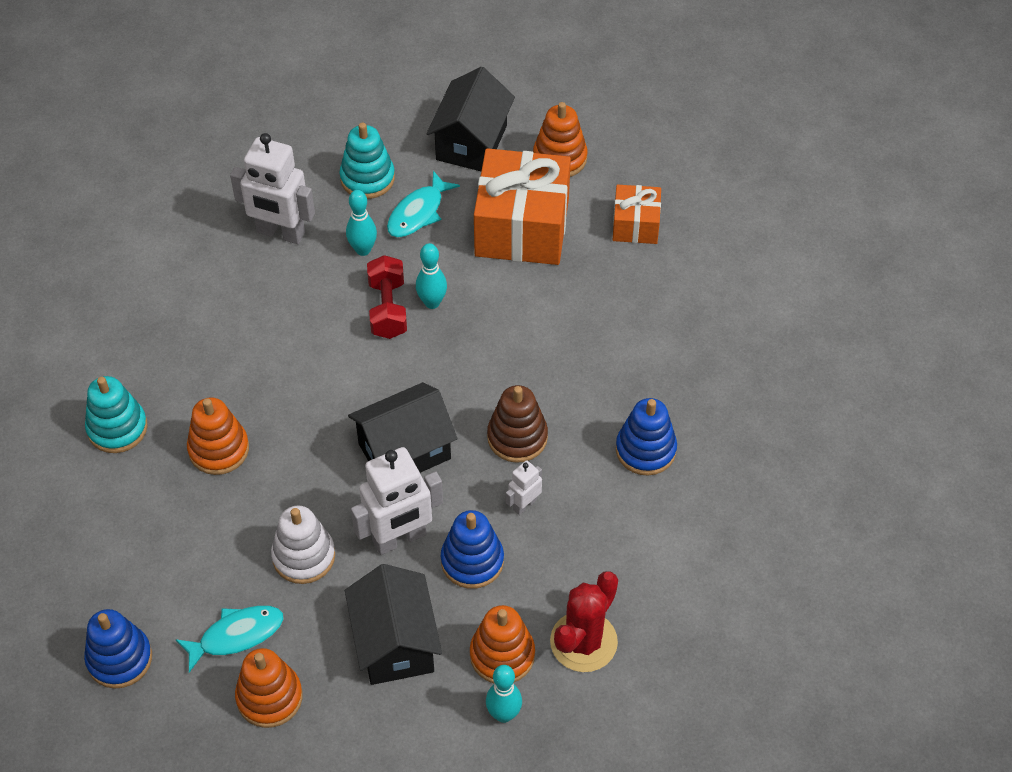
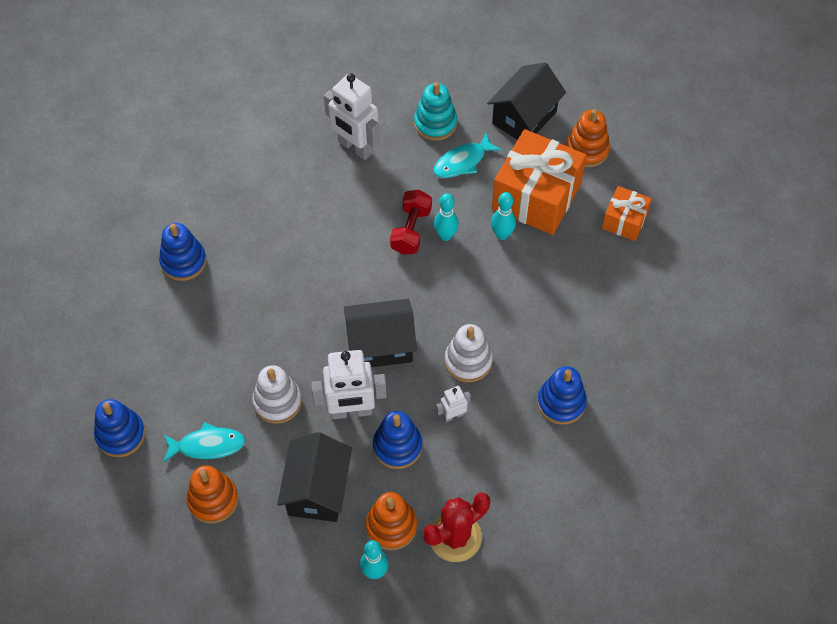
camera: 20 degrees right, 5 degrees up
(117, 428) = (183, 261): turquoise stacking toy -> blue stacking toy
(219, 449) = (248, 300): orange stacking toy -> none
(363, 250) = (410, 178): turquoise bowling pin -> turquoise bowling pin (502, 234)
(517, 437) = (468, 361): brown stacking toy -> white stacking toy

